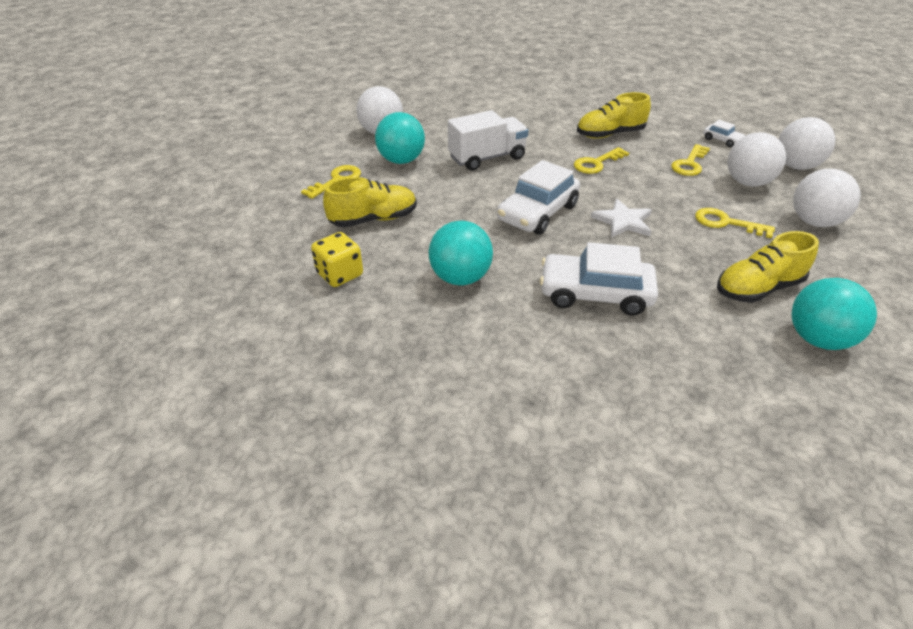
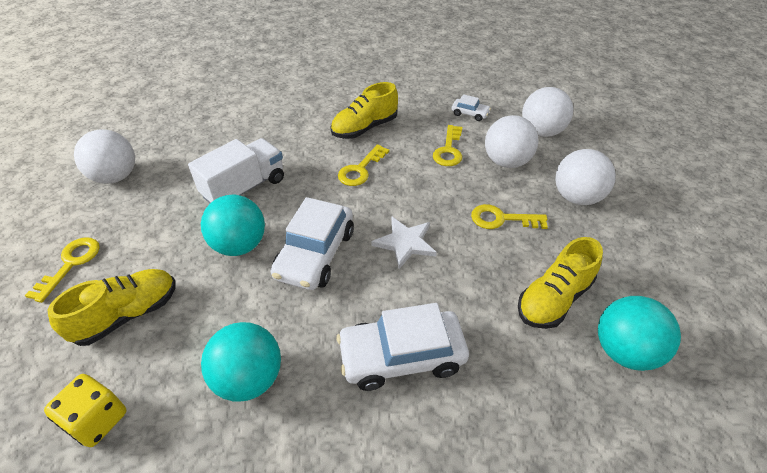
camera: 20 degrees left, 5 degrees up
(401, 160) = (147, 214): turquoise ball -> turquoise ball (239, 245)

